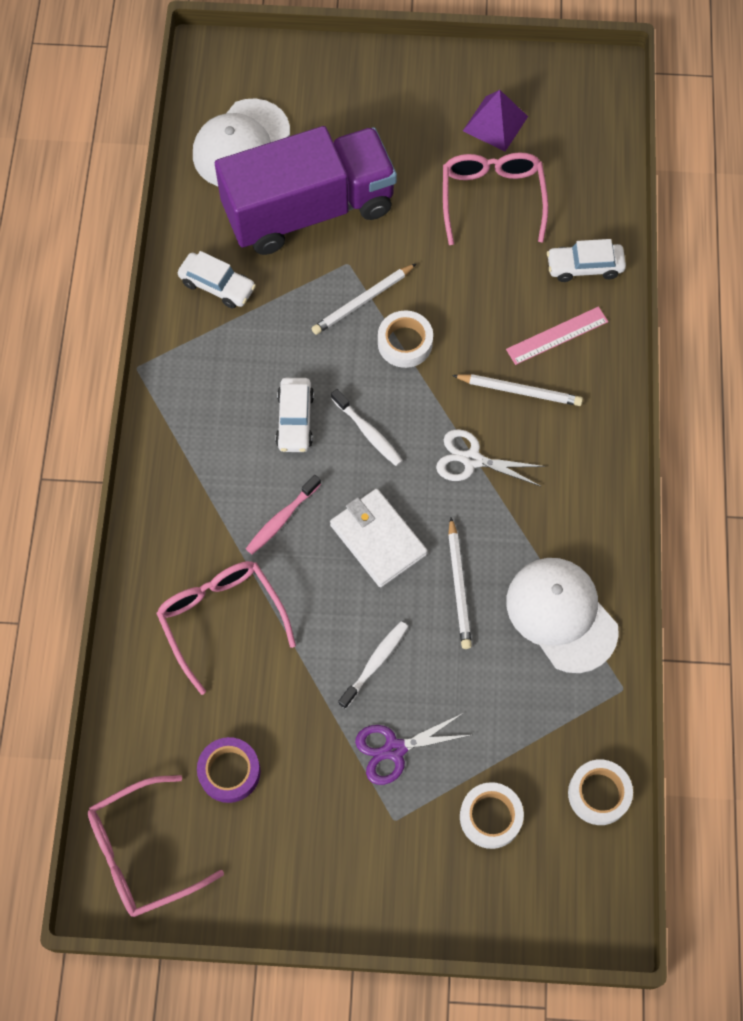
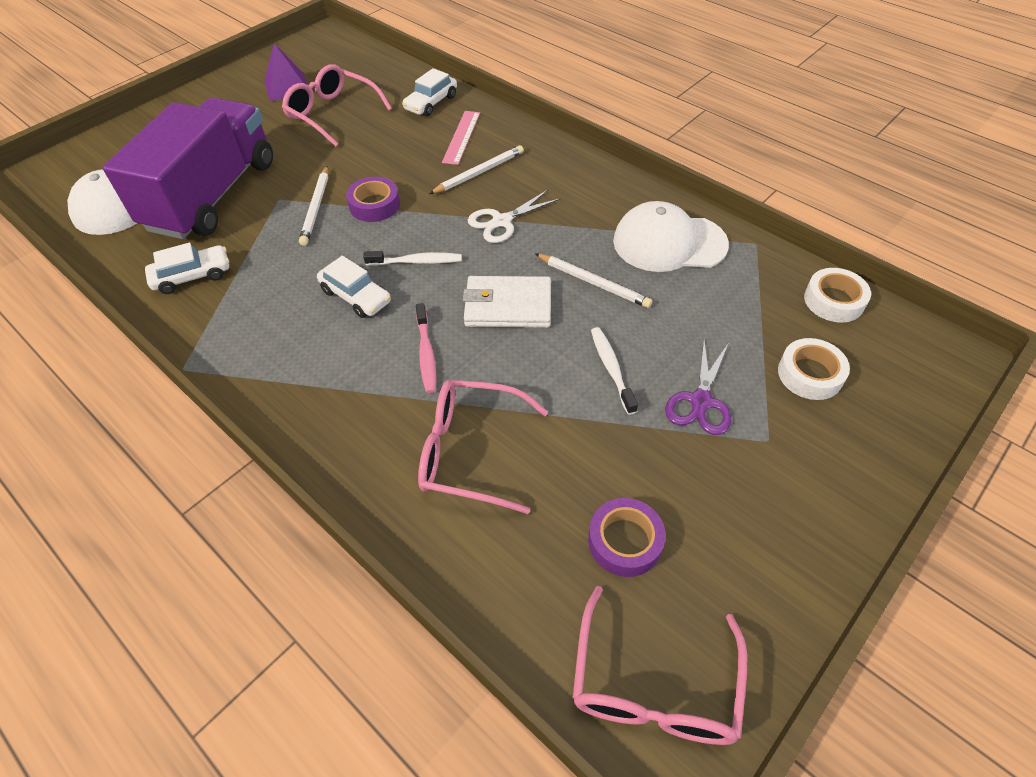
camera: 50 degrees left, 15 degrees down
(405, 343) = (374, 205): white tape -> purple tape

